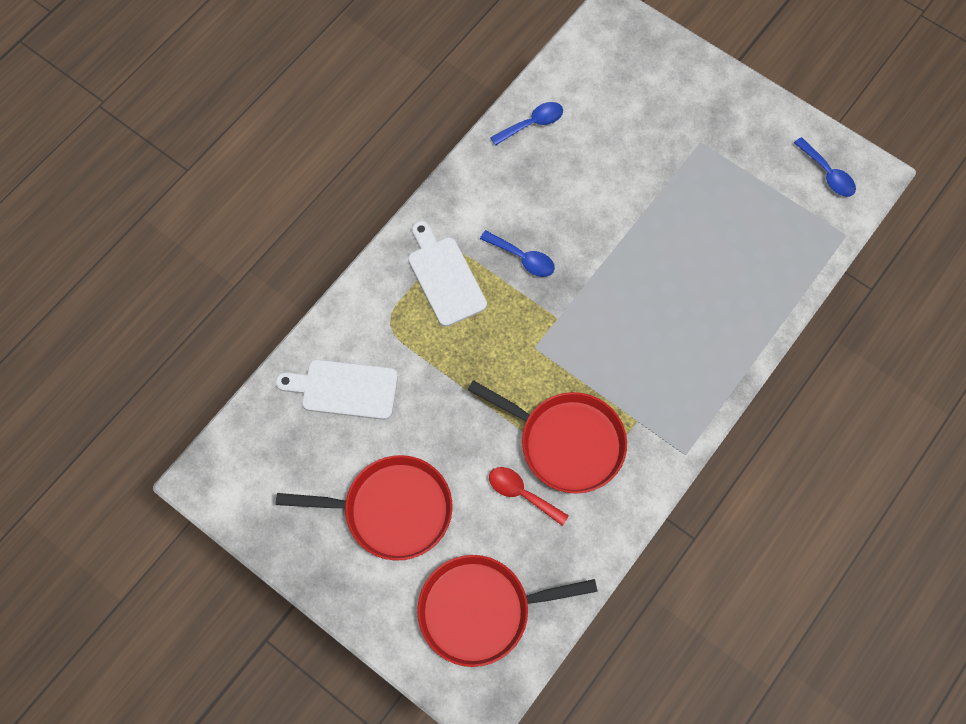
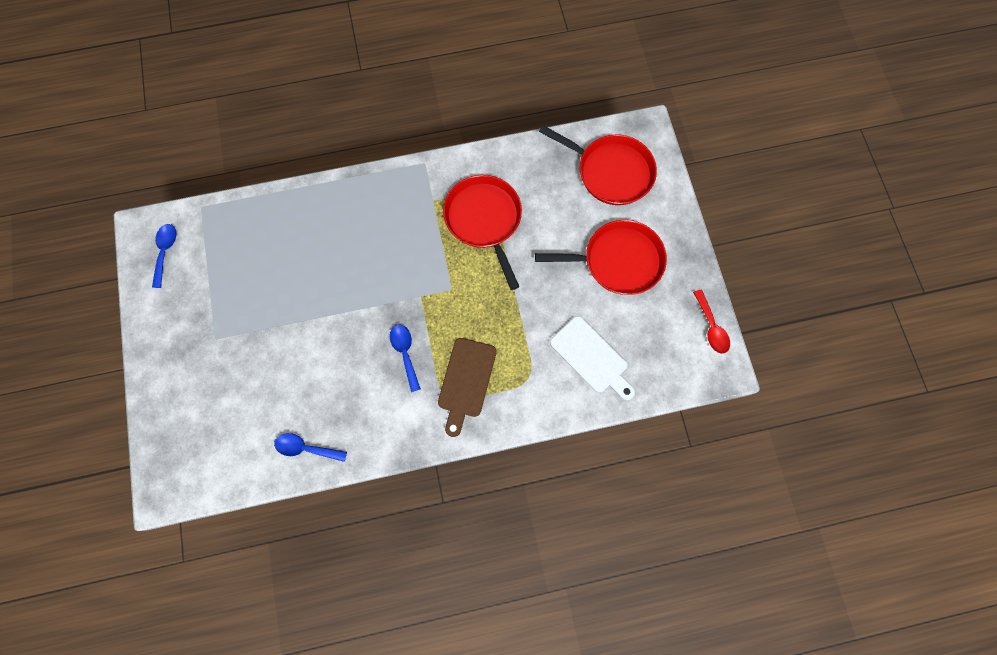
camera: 140 degrees left, 5 degrees up
(392, 510) = (618, 261): red pan -> red pan turned 135 degrees clockwise
(445, 277) = (466, 381): white cutting board -> brown cutting board
(522, 493) = (535, 212): red spoon -> red spoon (711, 327)

